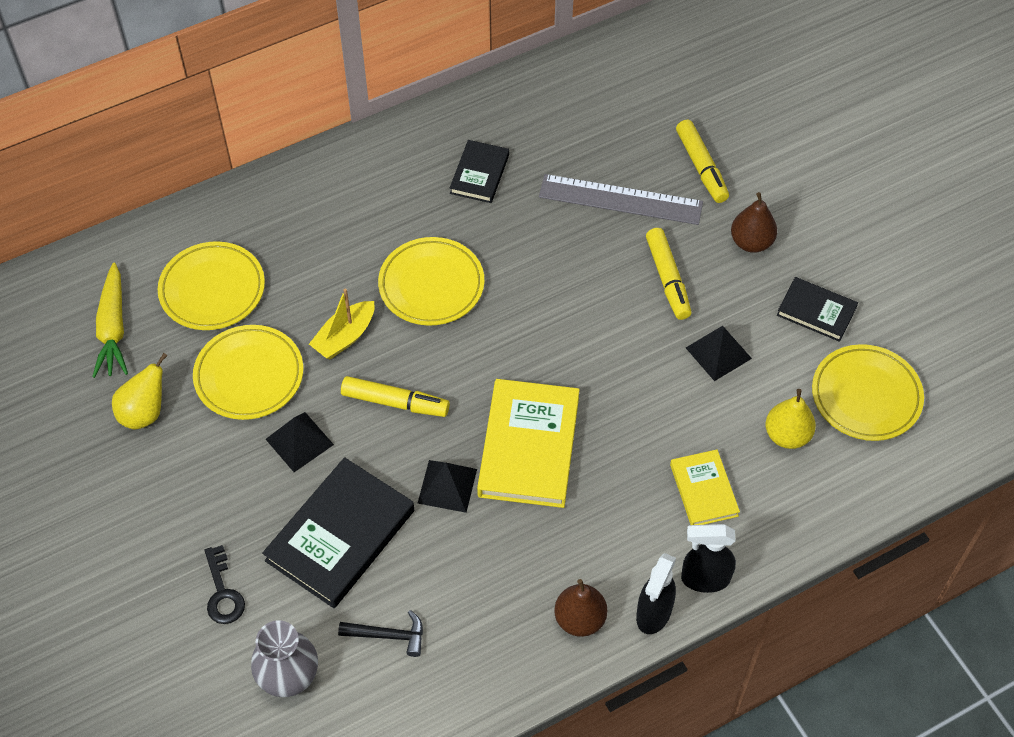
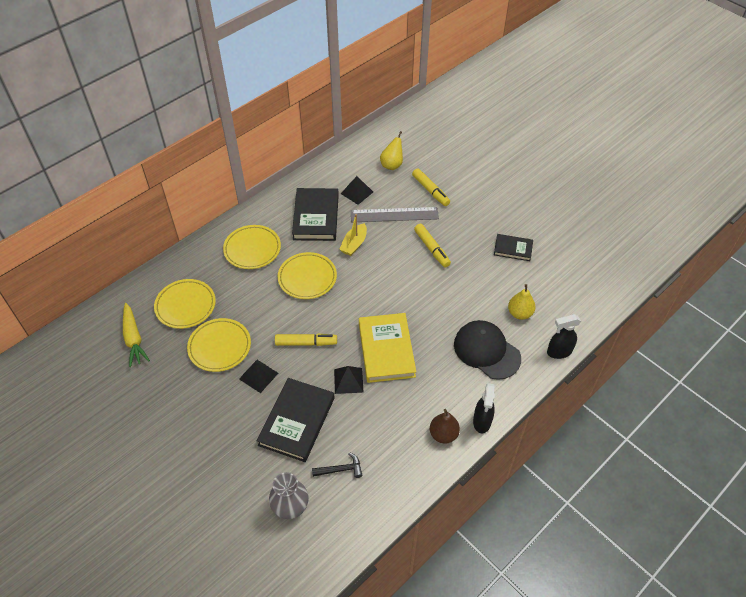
camera: 15 degrees left, 5 degrees down
(144, 413) = (164, 380): yellow pear -> yellow pear (392, 165)
(223, 592) = (238, 469): black key -> none
(344, 337) = (267, 315): yellow boat -> yellow boat (354, 244)
(479, 174) = (316, 217): black book -> black book, size x1.78
(704, 490) = (486, 351): yellow book -> black cap
(704, 579) = (502, 397): black spray bottle -> black spray bottle (559, 352)
(718, 353) = (470, 280): black pyramid -> black pyramid (357, 192)
(751, 242) = (468, 222): brown pear -> none
(866, 396) = (552, 285): yellow plate -> yellow plate (252, 249)

